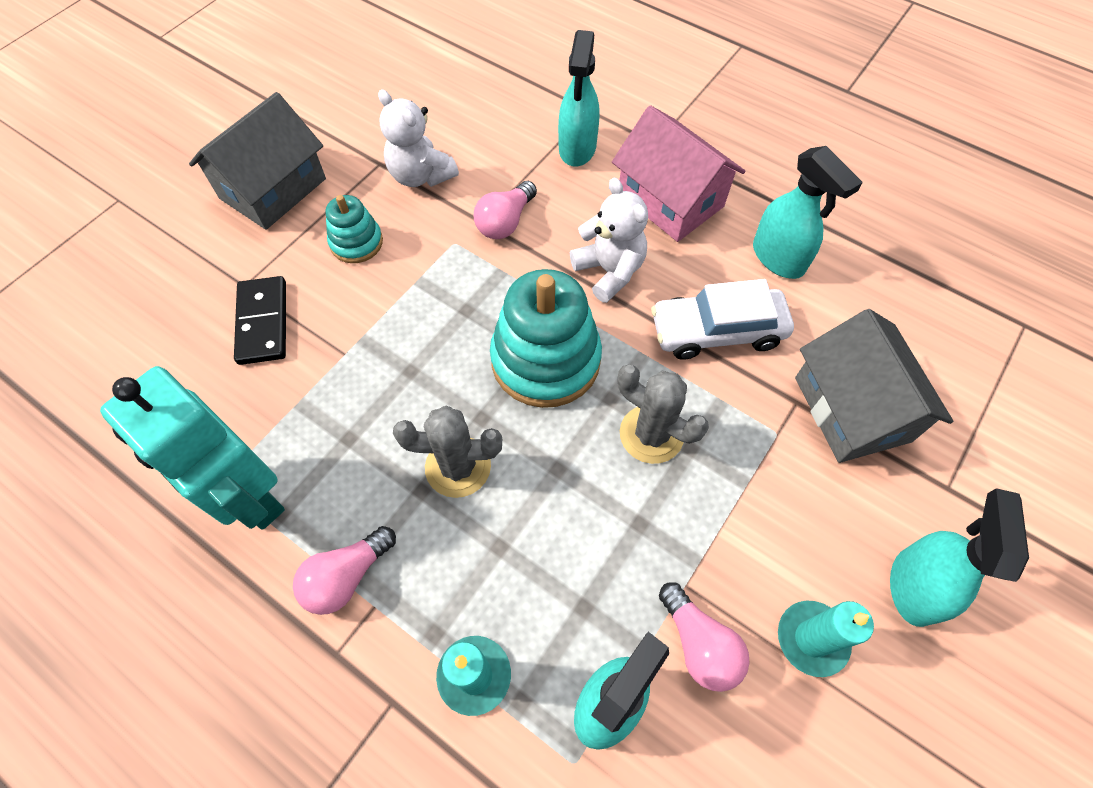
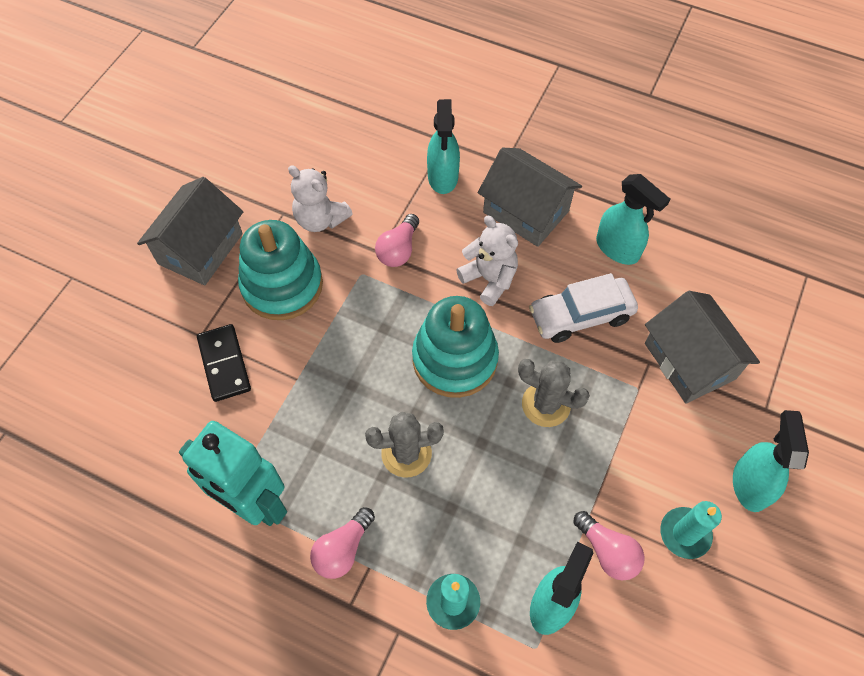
camera: 10 degrees left, 0 degrees up
(356, 242) = (282, 285): turquoise stacking toy -> turquoise stacking toy, size x1.88
(670, 200) = (526, 212): pink house -> grey house

